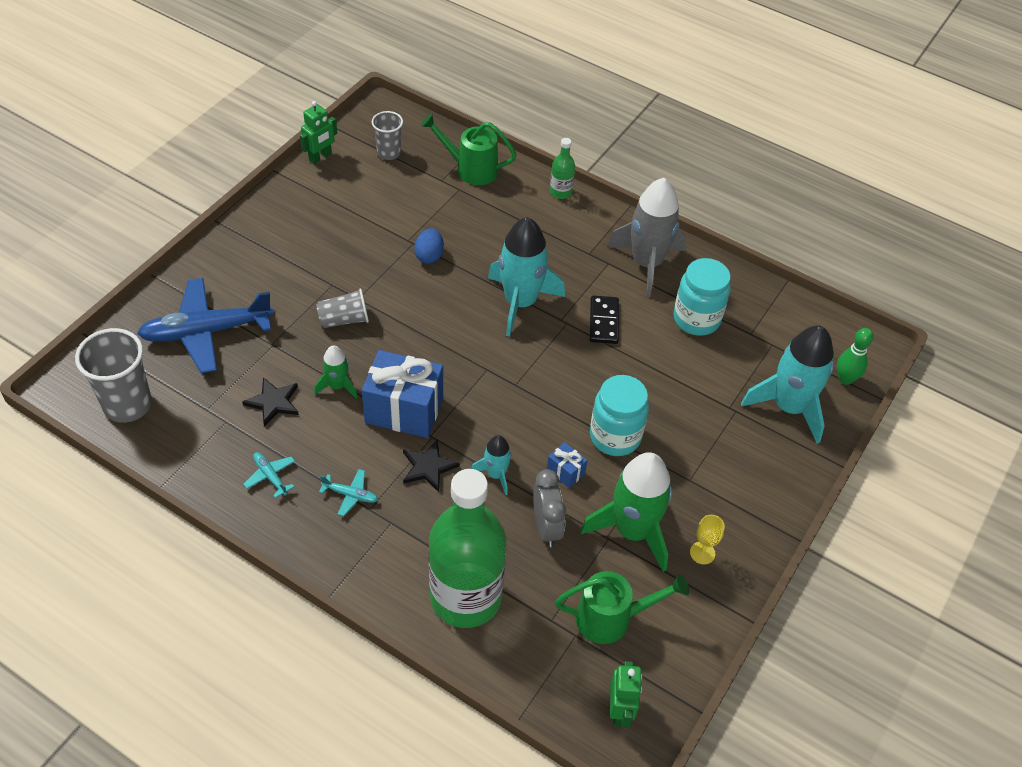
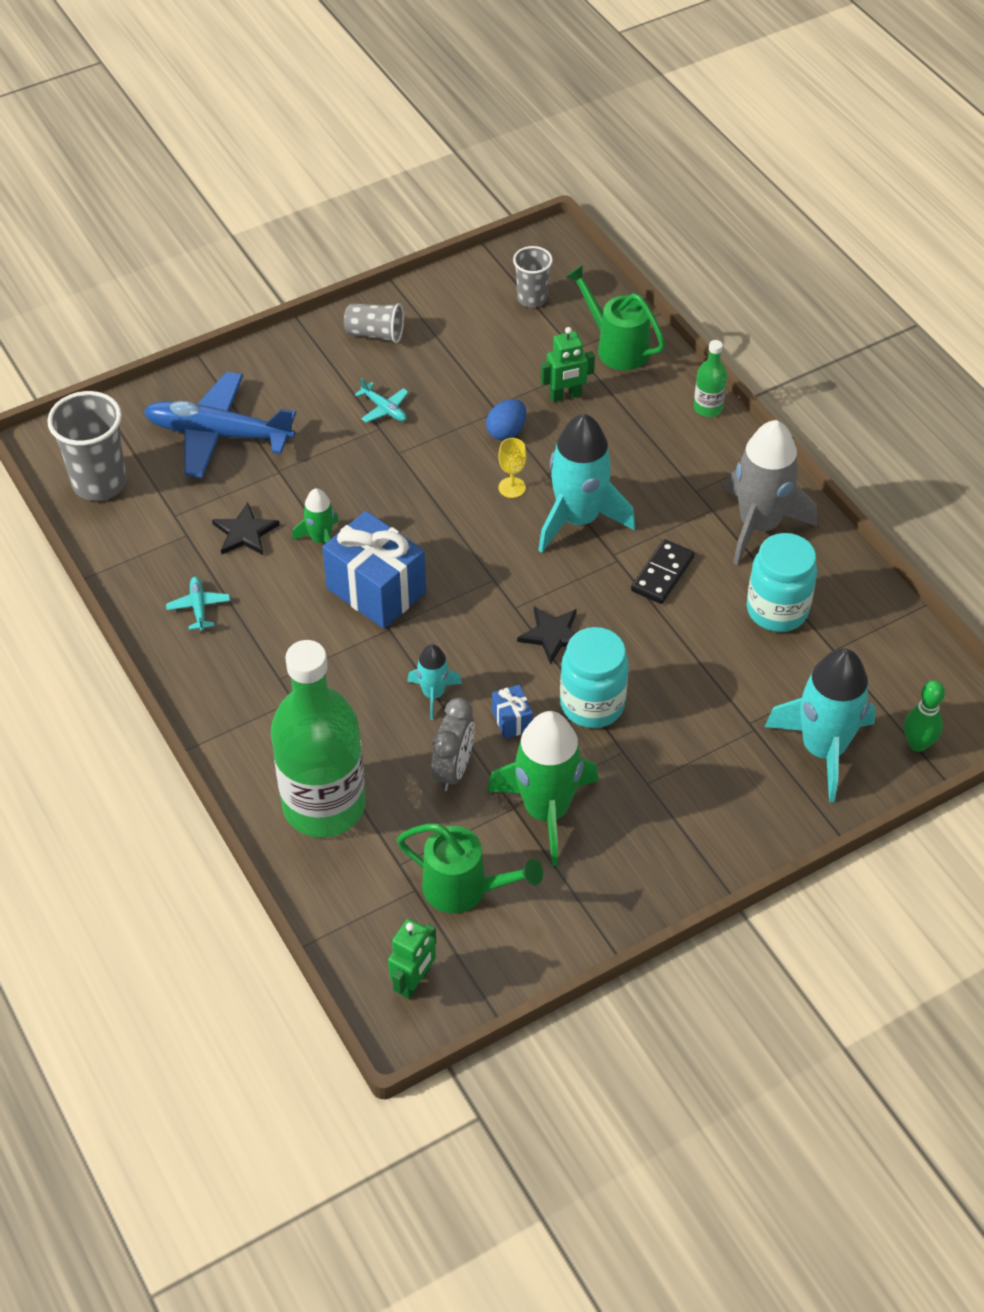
camera: 30 degrees right, 0 degrees up
(320, 157) = (451, 280): green robot -> green robot (565, 396)
(344, 320) = (369, 471): grey cup -> grey cup (375, 334)
(350, 495) = (268, 657): turquoise plane -> turquoise plane (384, 409)
(428, 467) = (366, 659): black star -> black star (553, 635)
(702, 553) = (610, 864): yellow goblet -> yellow goblet (512, 487)

